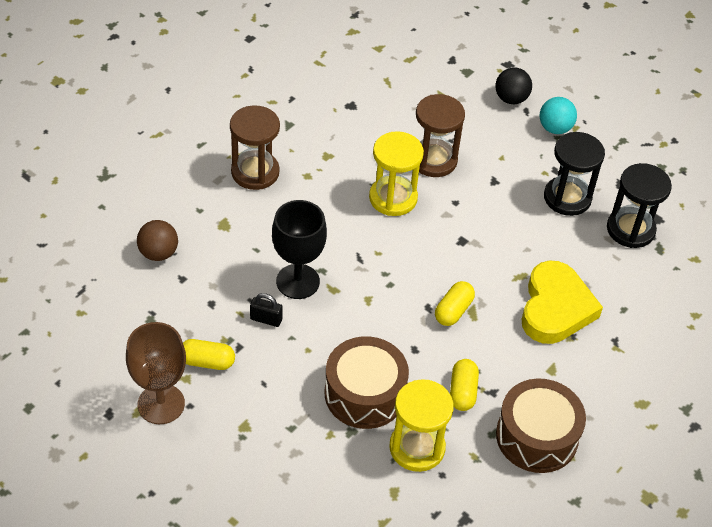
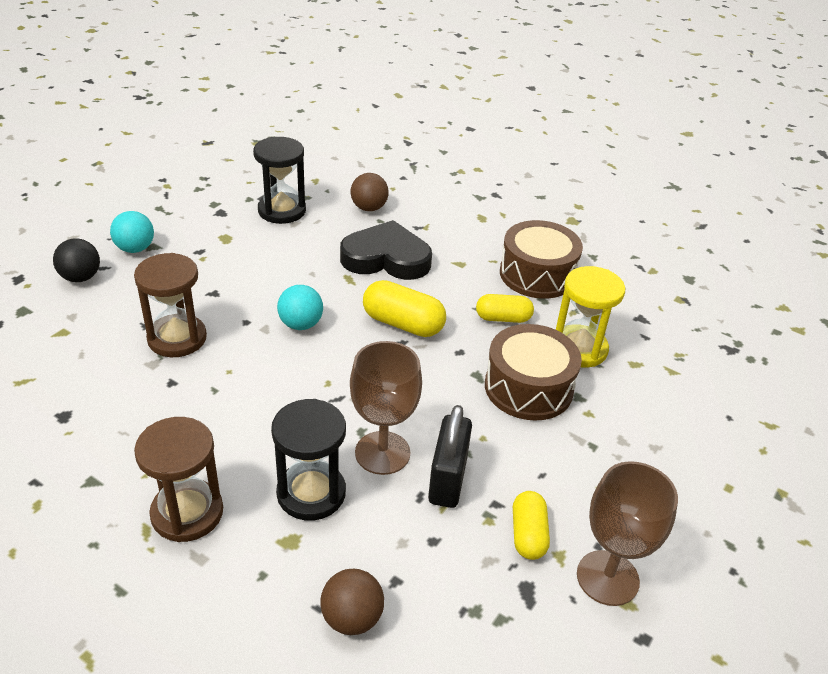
camera: 95 degrees left, 10 degrees down
(266, 319) = (447, 480): black padlock -> black padlock, size x1.83
(297, 281) = (382, 453): black goblet -> brown goblet
(393, 198) = (239, 371): yellow hourglass -> none
(452, 238) = (301, 324): none -> turquoise ball
(453, 311) = (403, 324): yellow capsule -> yellow capsule, size x1.50
(555, 308) = (386, 258): yellow heart -> black heart
(567, 198) = (240, 245): black hourglass -> black hourglass (311, 493)
(646, 301) = (369, 208): none -> brown ball

